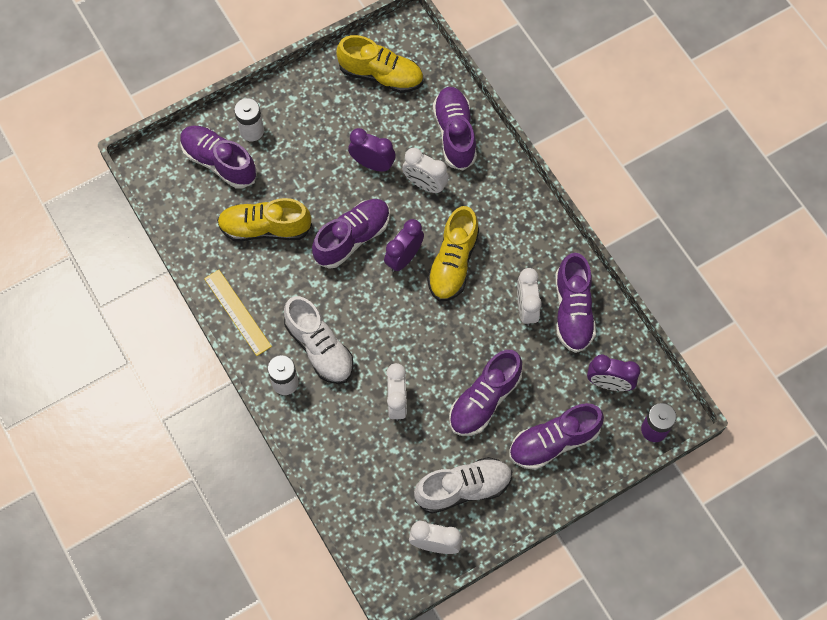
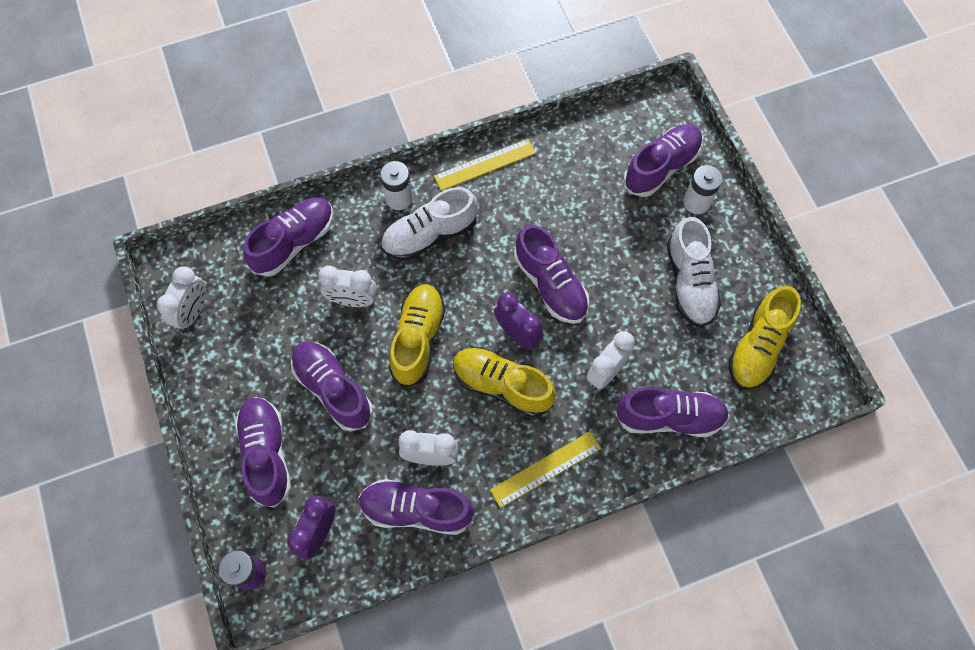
camera: 100 degrees right, 0 degrees up
(265, 228) = (576, 201): yellow shoe -> yellow shoe (418, 339)
(347, 468) = (294, 242): none -> purple shoe
(372, 164) = (640, 319): purple clock -> none
(463, 488) = (242, 349): white shoe -> white shoe (689, 282)
(517, 219) = (545, 469): none -> yellow ruler

